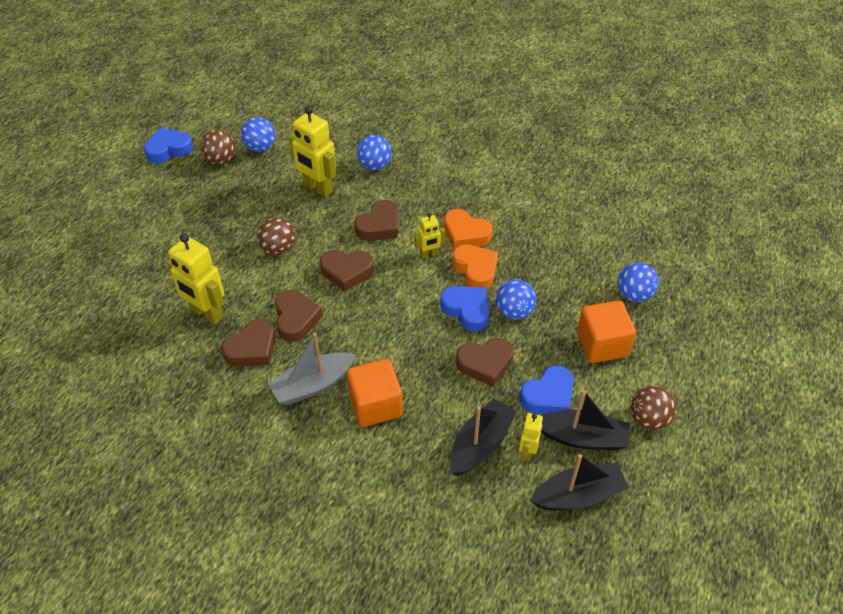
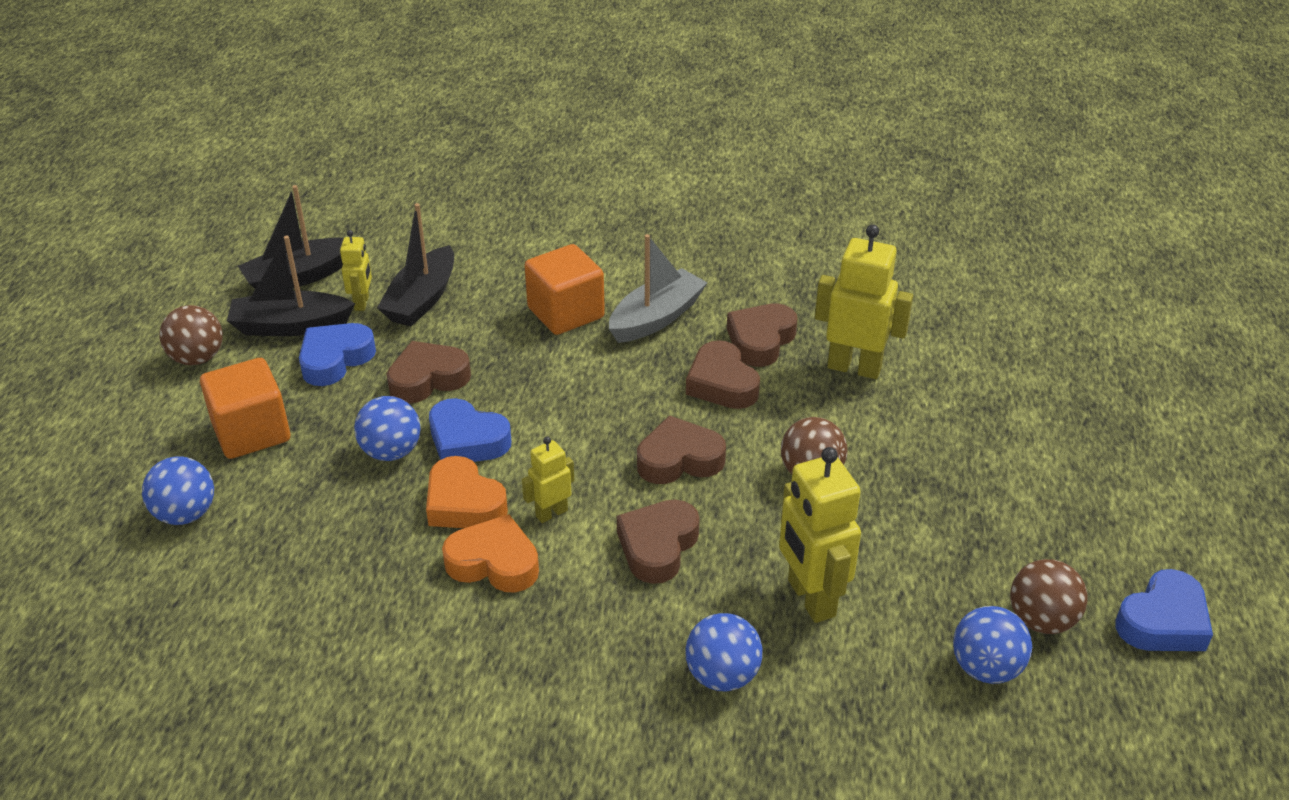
camera: 165 degrees right, 10 degrees down
(318, 188) = (810, 598): yellow robot -> yellow robot turned 135 degrees counterclockwise

